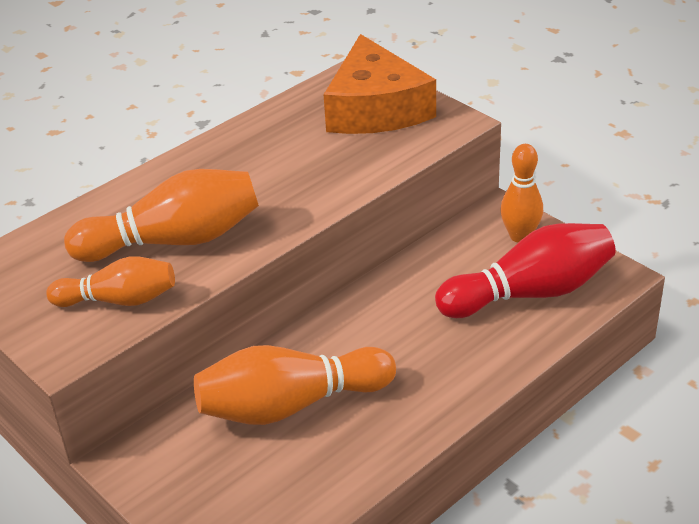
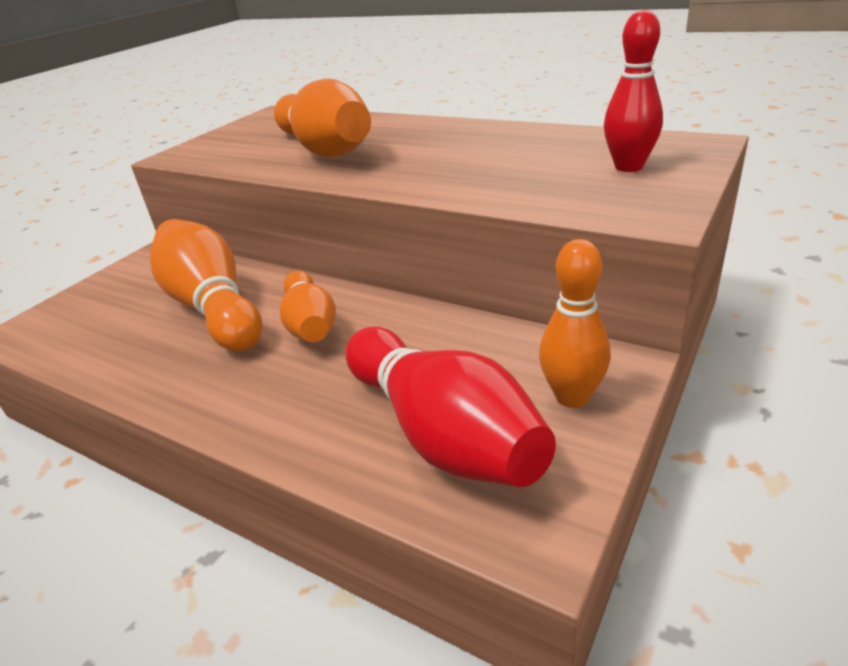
camera: 75 degrees right, 5 degrees down
(119, 300) = (240, 153): orange bowling pin -> orange bowling pin (310, 324)
(375, 108) = (628, 167): orange cheese -> red bowling pin

